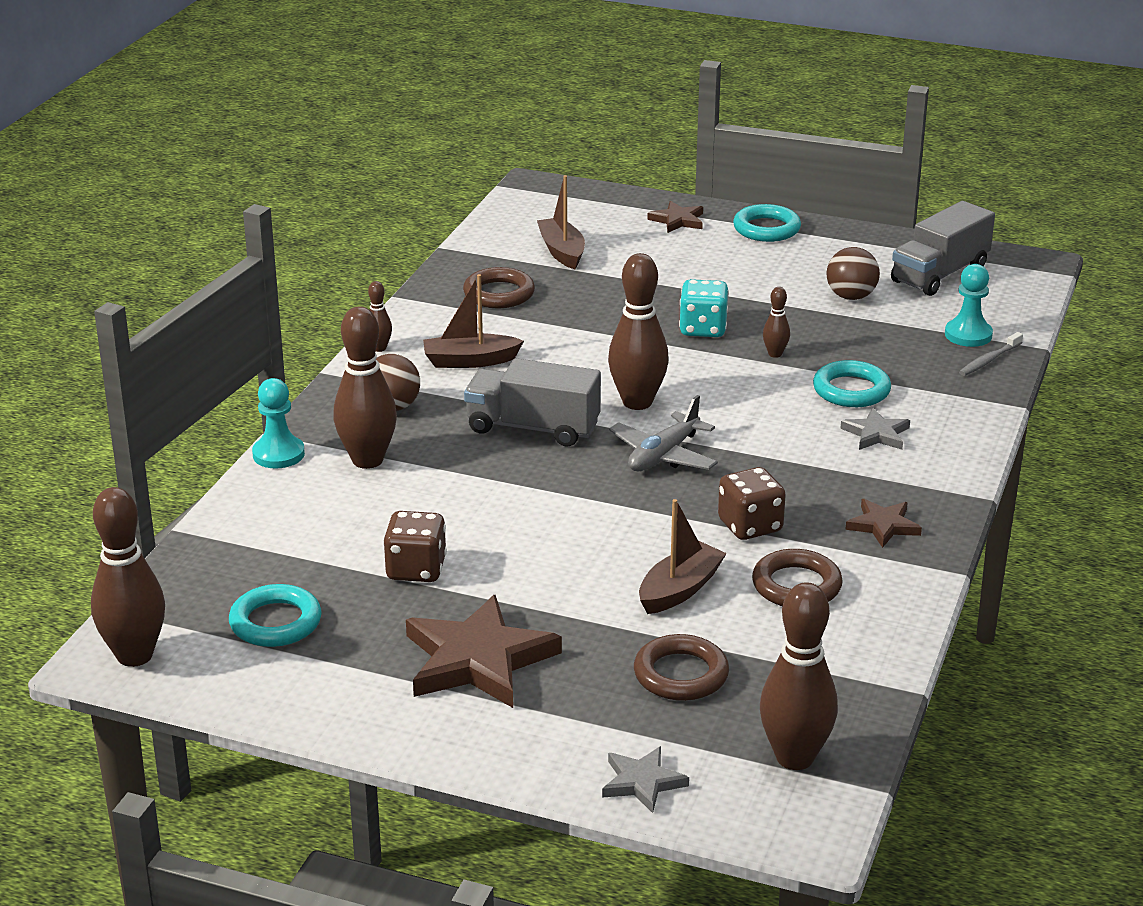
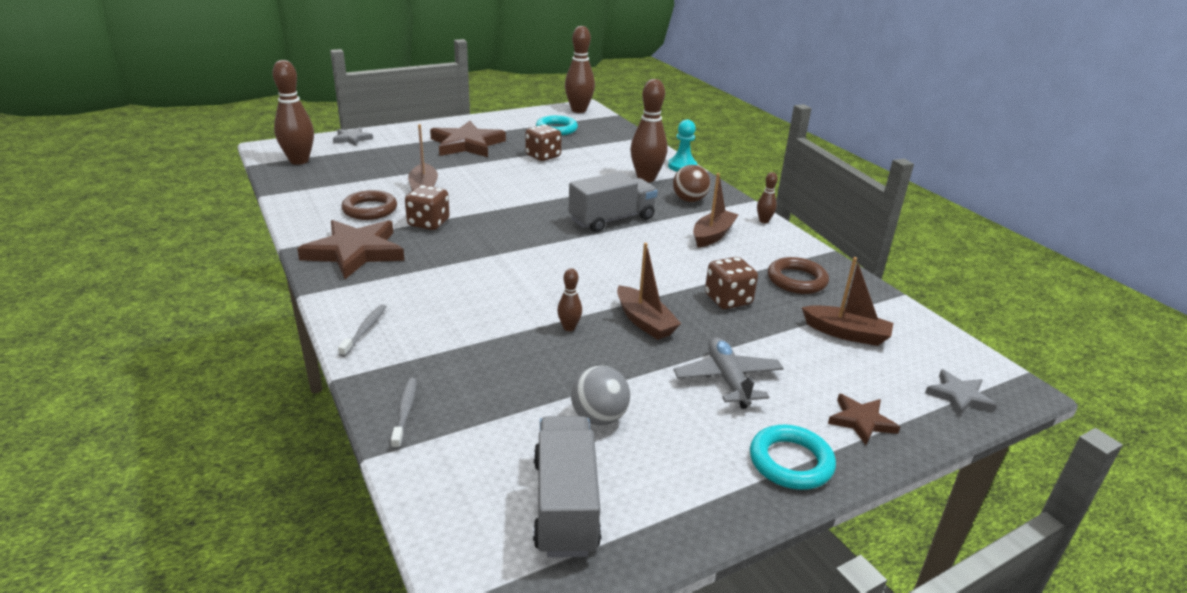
camera: 130 degrees right, 0 degrees up
(596, 310) = (728, 300): none -> brown dice
(637, 402) = (589, 255): brown bowling pin -> none
(663, 455) = (525, 235): grey plane -> grey plane (727, 379)
(681, 674) = (380, 166): brown ring -> none
(703, 329) = (644, 322): turquoise dice -> brown boat
(851, 296) = (599, 418): brown ball -> grey ball
(851, 390) = (479, 326): turquoise ring -> none
(876, 434) = (423, 302): grey star -> grey star (959, 396)
(883, 525) = (355, 252): brown star -> brown star, size x1.96
(959, 433) = (365, 330): none -> grey toothbrush
(968, 335) = (451, 432): turquoise pawn -> none

